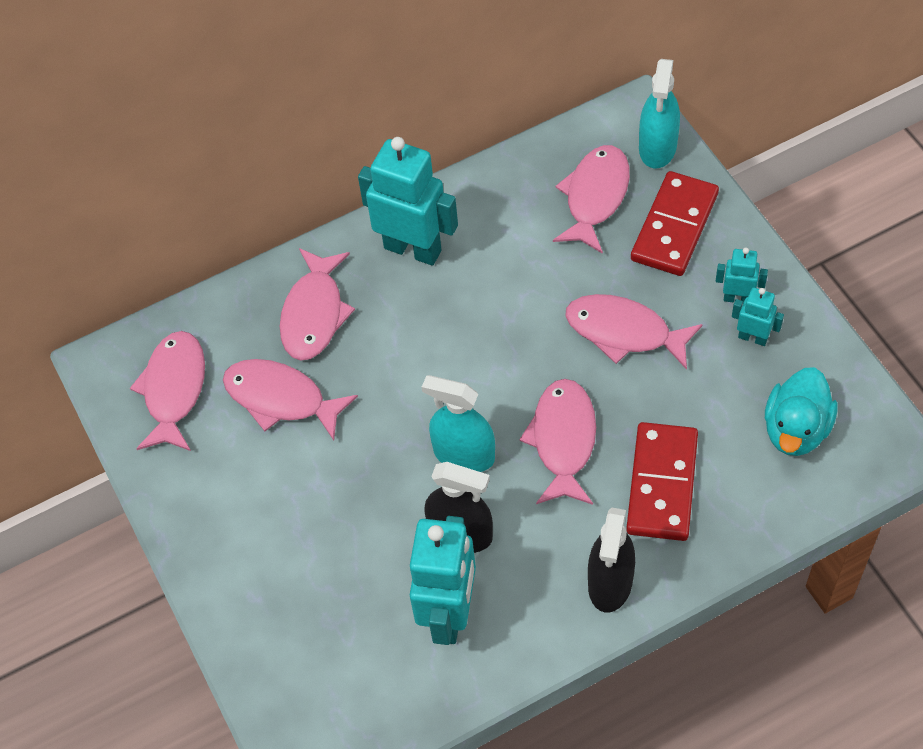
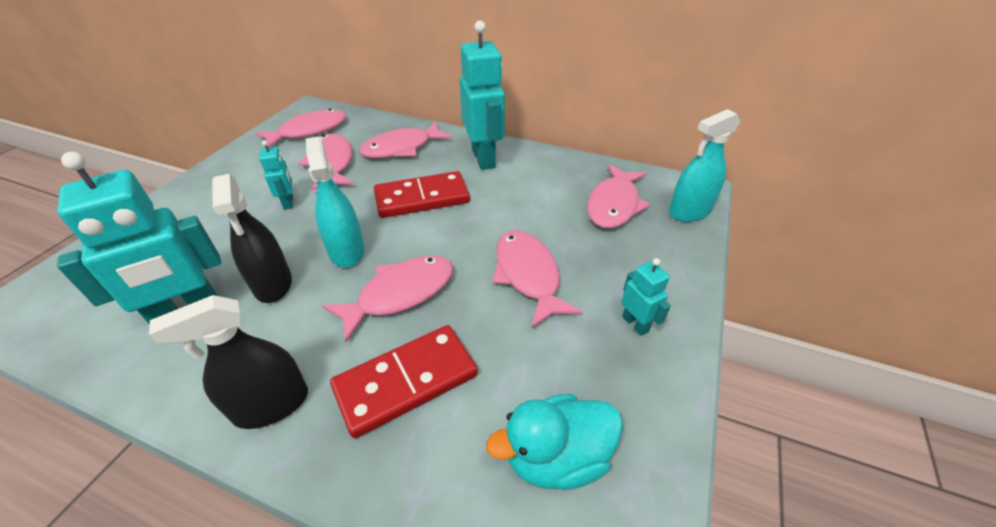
camera: 45 degrees right, 15 degrees down
(595, 197) = (614, 205): pink fish -> pink fish turned 135 degrees clockwise
(674, 227) = (645, 252): red domino -> red domino (422, 198)
(753, 337) = (613, 357): turquoise robot -> turquoise robot (289, 202)

